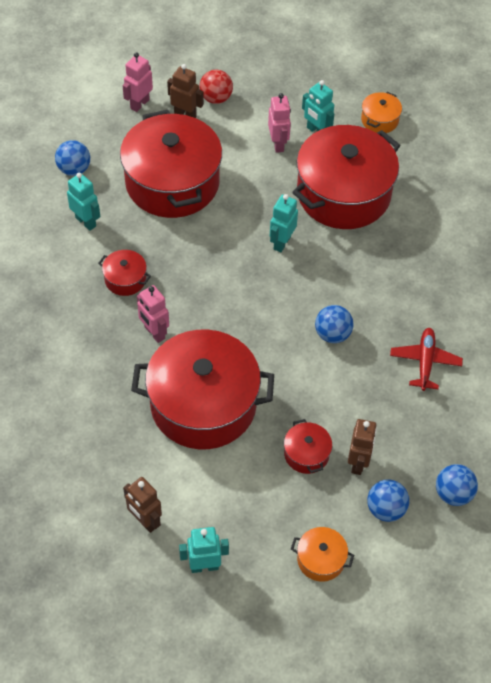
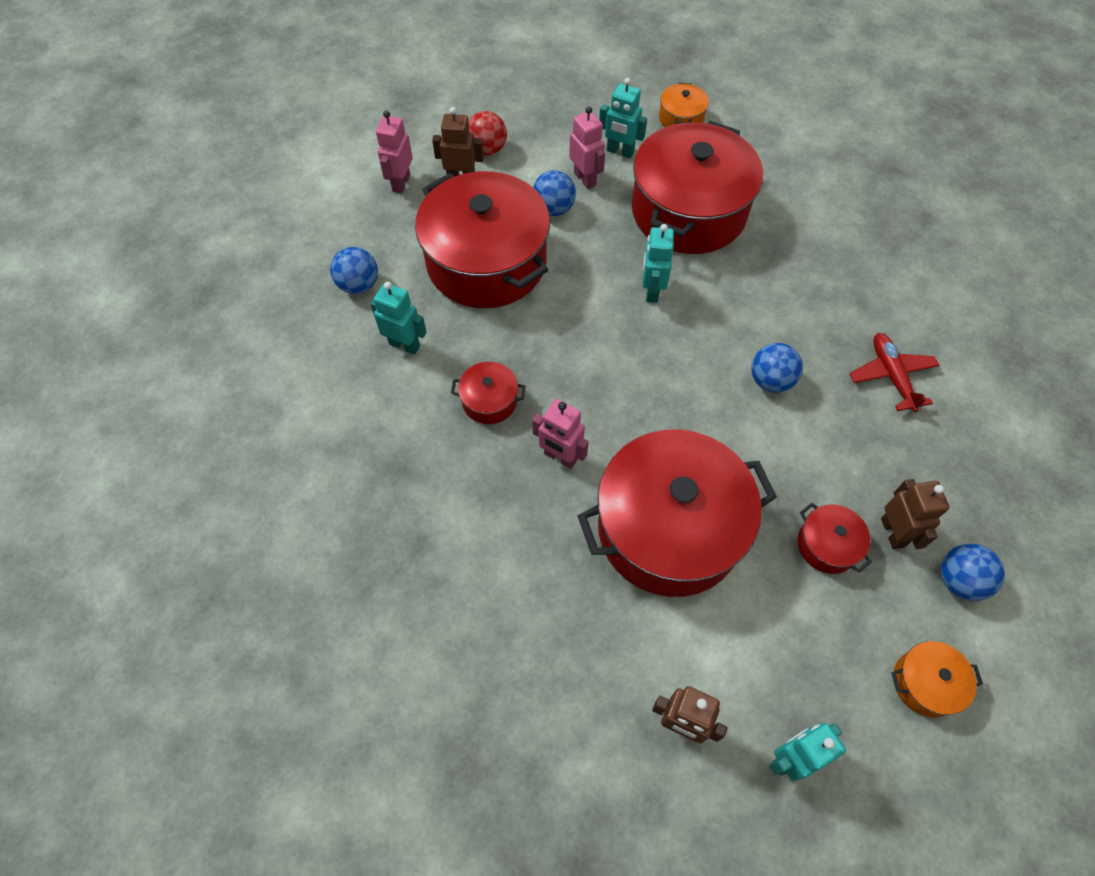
camera: 20 degrees left, 5 degrees up
(453, 494) = (1021, 528): blue ball -> blue ball (553, 209)

